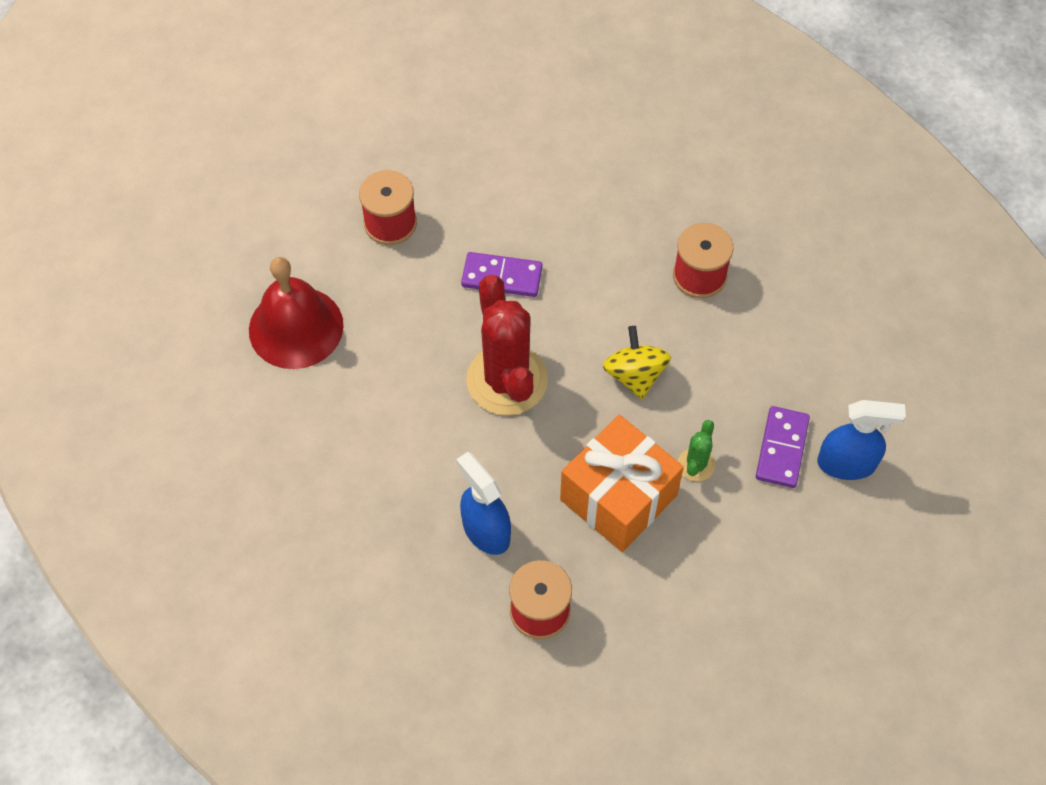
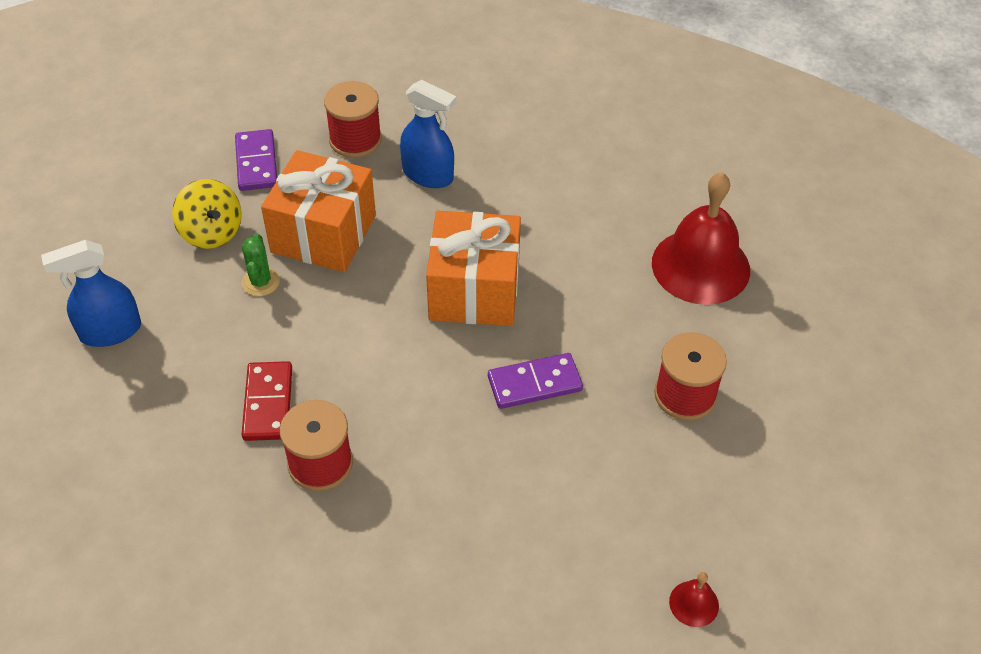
camera: 155 degrees right, 10 degrees down
(482, 90) = (694, 603): none -> red bell
(507, 380) = (474, 290): red cactus -> orange gift
(635, 375) = (351, 338): yellow spinning top -> yellow spinning top (211, 232)
(725, 341) = (268, 403): none -> red domino
(781, 448) = (180, 323): purple domino -> purple domino (256, 163)

